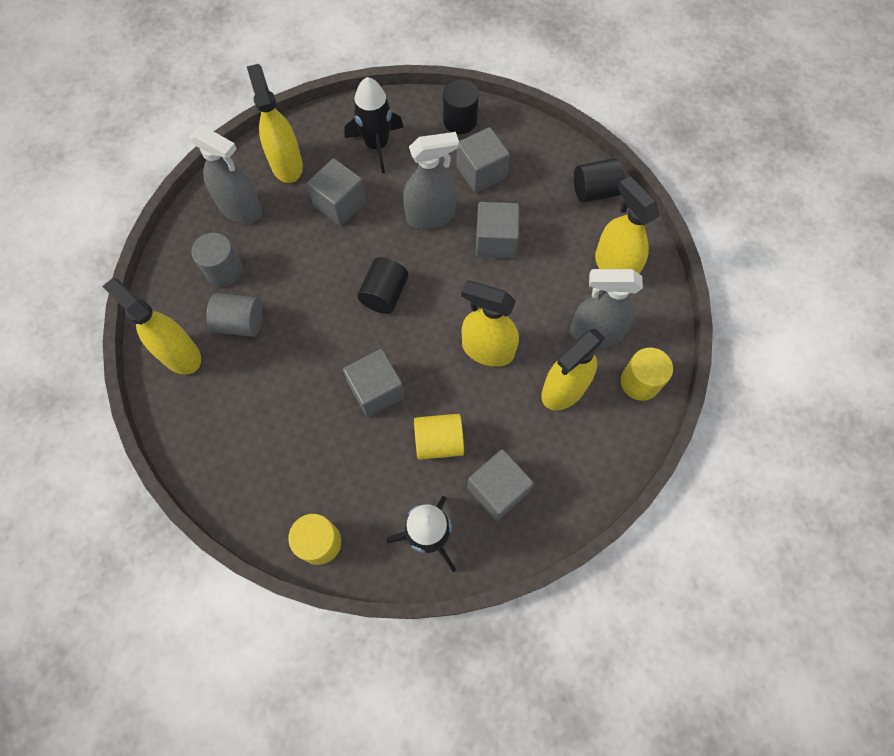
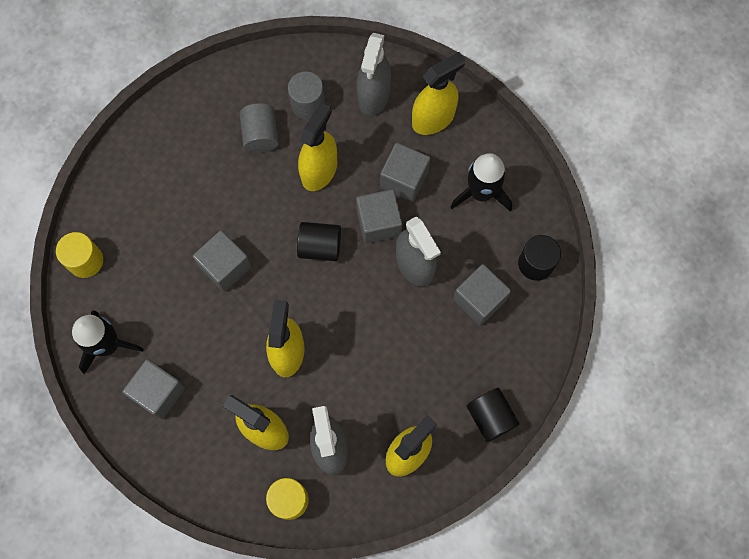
camera: 75 degrees right, 5 degrees up
(179, 354) = (220, 98): yellow spray bottle -> yellow spray bottle (319, 170)
(439, 442) = (190, 332): yellow cylinder -> none
(495, 241) = (404, 332): grey cube -> grey cube (378, 223)

